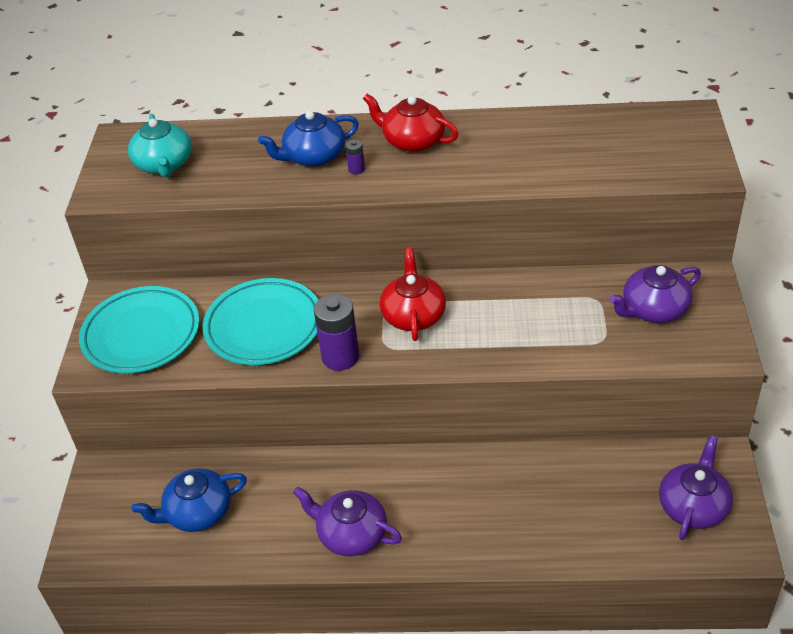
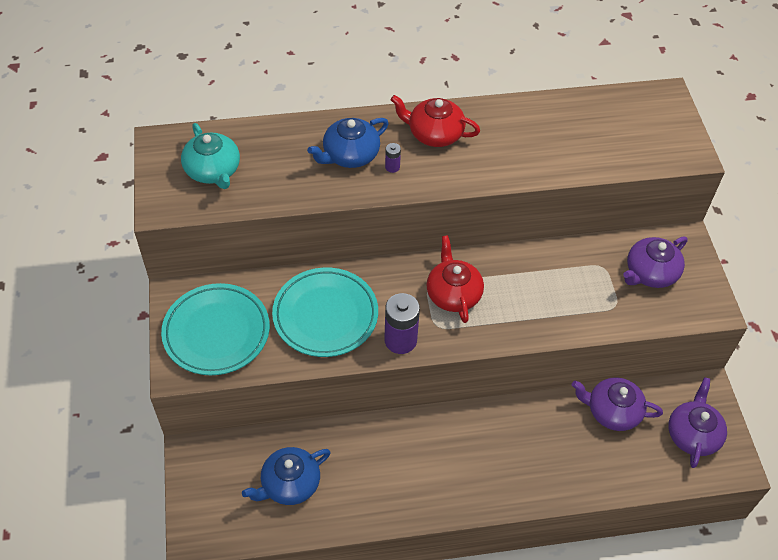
camera: 15 degrees left, 10 degrees up
(351, 534) = (425, 489): purple teapot -> purple teapot (612, 411)

